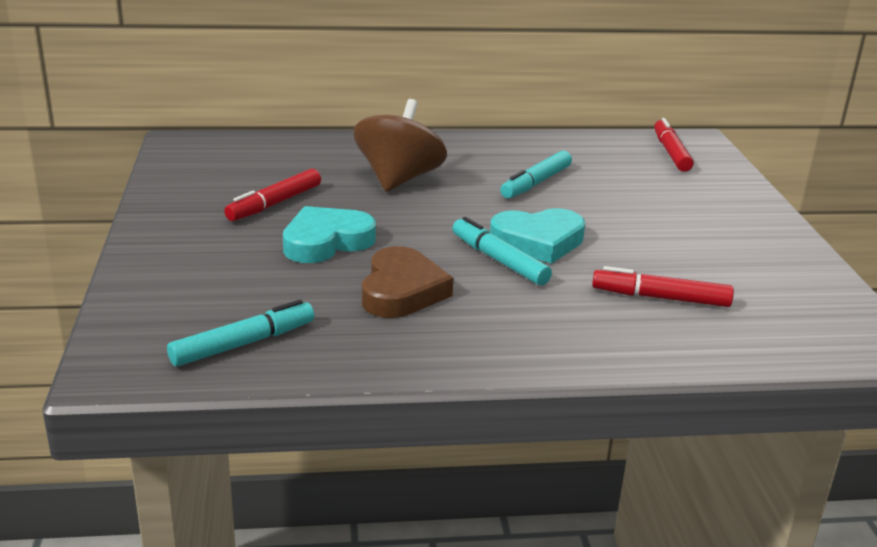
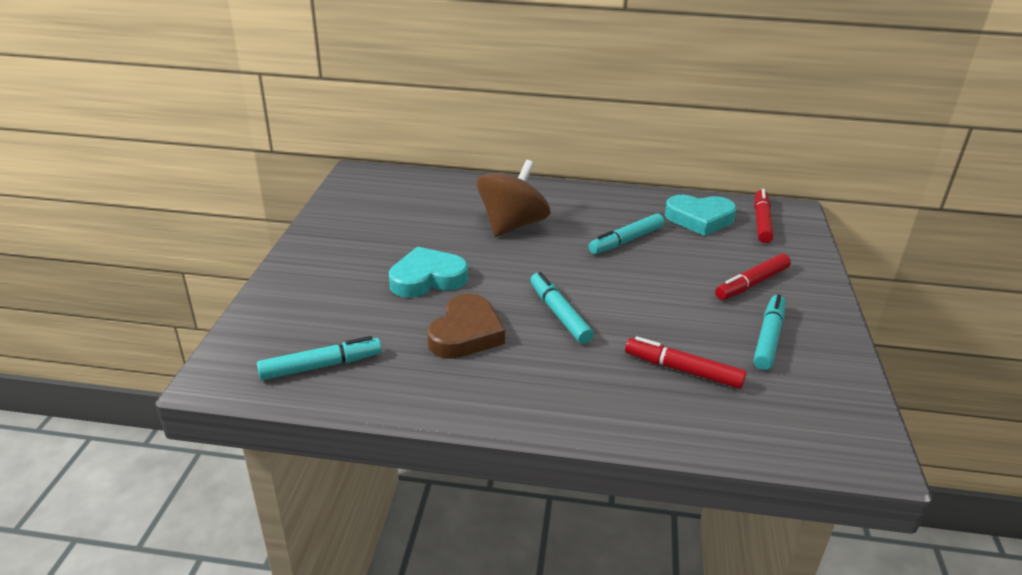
camera: 15 degrees right, 5 degrees up
(274, 204) = (403, 238): red marker -> red marker (751, 284)
(538, 241) = (601, 299): turquoise heart -> turquoise heart (699, 219)
(733, 258) = (768, 338): none -> turquoise marker

